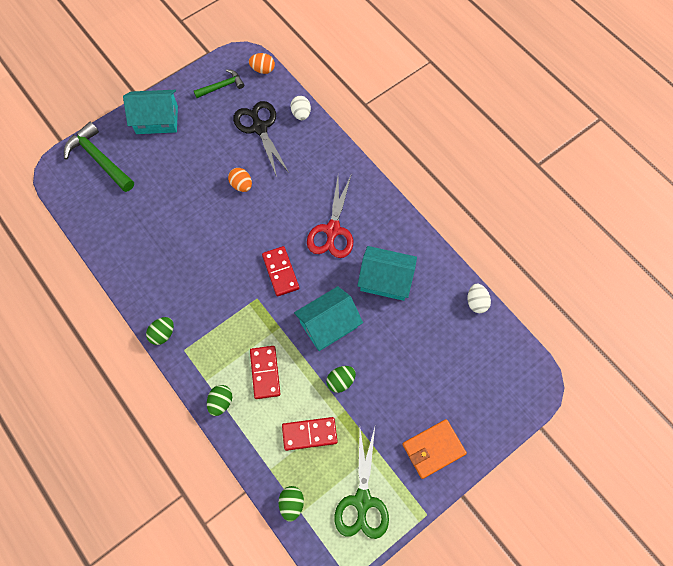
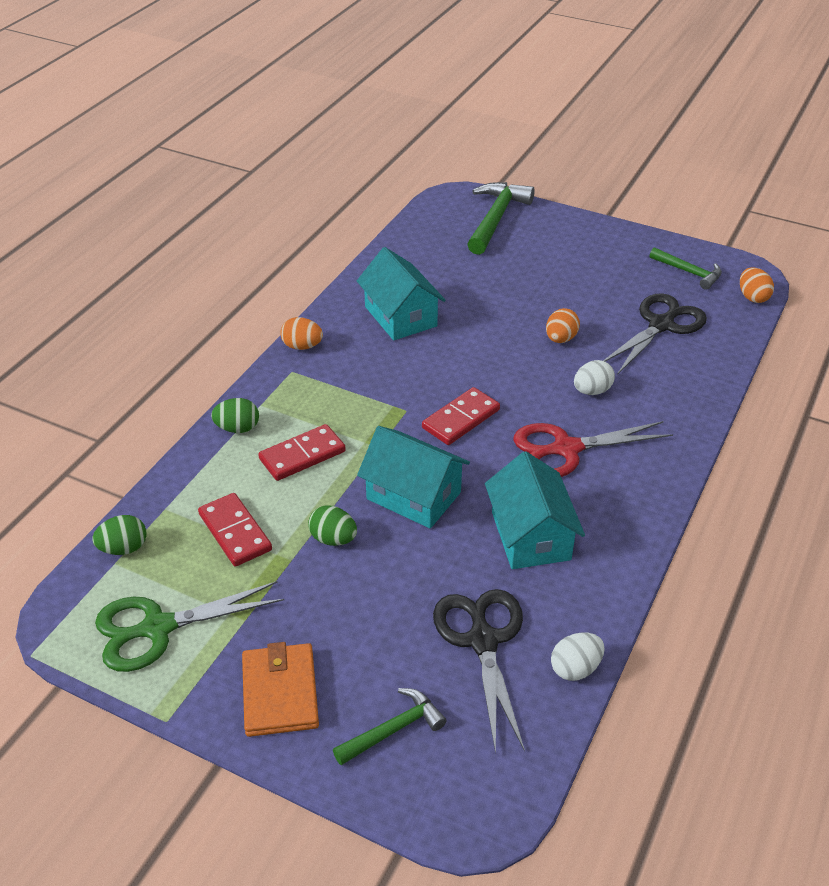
camera: 65 degrees right, 25 degrees down
(157, 120) = (588, 240): turquoise house -> turquoise house (400, 316)
(163, 334) = (302, 346): green egg -> orange egg
(301, 114) = (721, 355): white egg -> white egg (592, 391)
(433, 449) = (280, 693): orange wallet -> orange wallet turned 45 degrees clockwise
(442, 336) = (482, 640): none -> black scissors
(477, 402) = (393, 729): none -> green hammer

